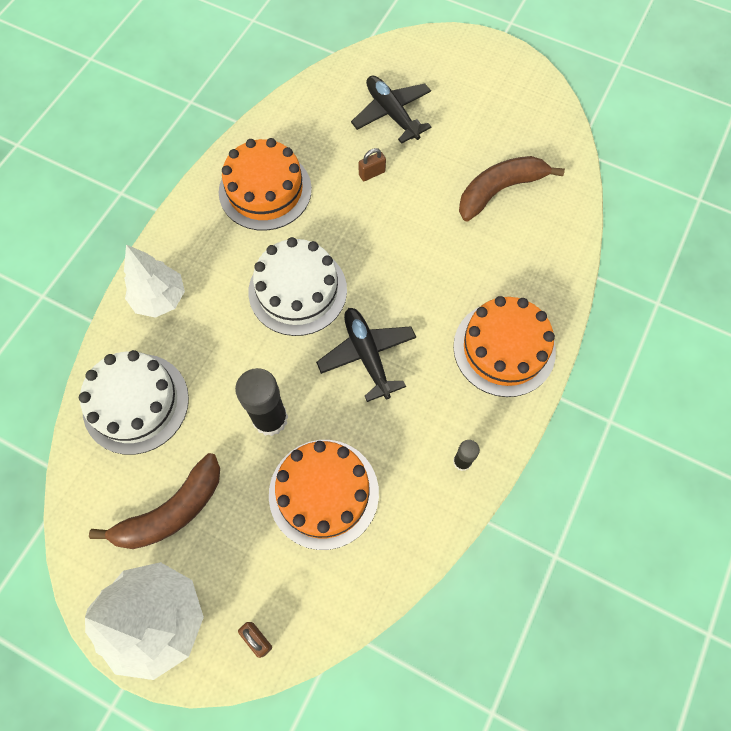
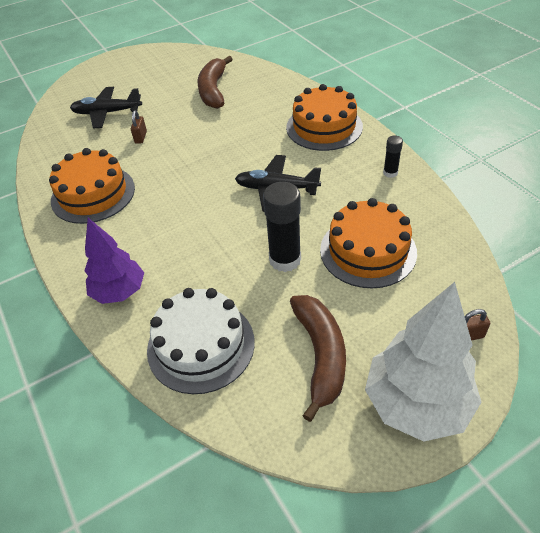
camera: 55 degrees left, 20 degrees down
(160, 299) = (119, 292): white tree -> purple tree
(297, 290) = (193, 206): white cake -> none

